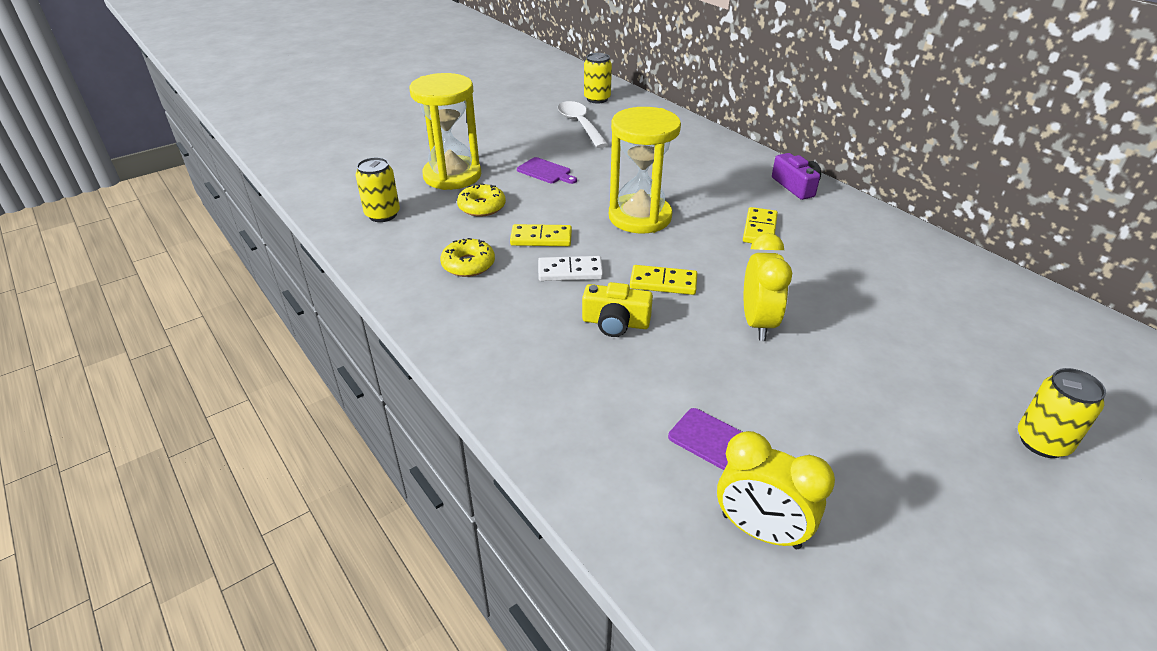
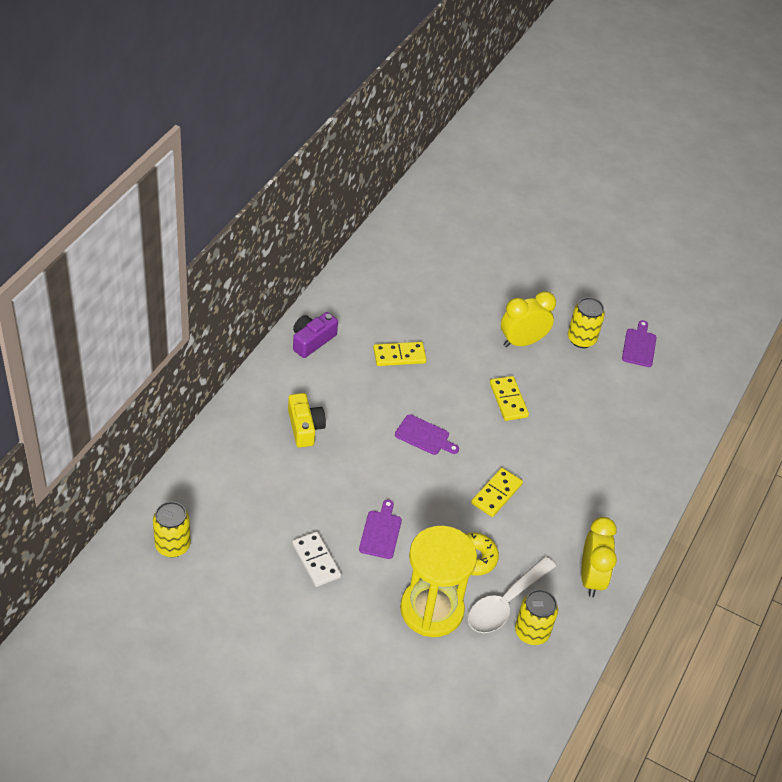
camera: 120 degrees left, 10 degrees up
(468, 264) = (562, 529): yellow donut -> none
(541, 238) = (496, 494): yellow domino -> yellow domino turned 60 degrees clockwise
(570, 271) = (529, 459): white domino -> white domino (316, 560)
(580, 125) = (256, 539): white spoon -> white spoon (505, 603)
(615, 323) = (570, 415): yellow camera -> yellow camera (304, 427)
(640, 217) = (424, 436): yellow hourglass -> purple cutting board
(760, 531) = (682, 321): yellow clock -> yellow clock (591, 577)
(1042, 442) = (548, 221): yellow can -> yellow can (581, 339)

